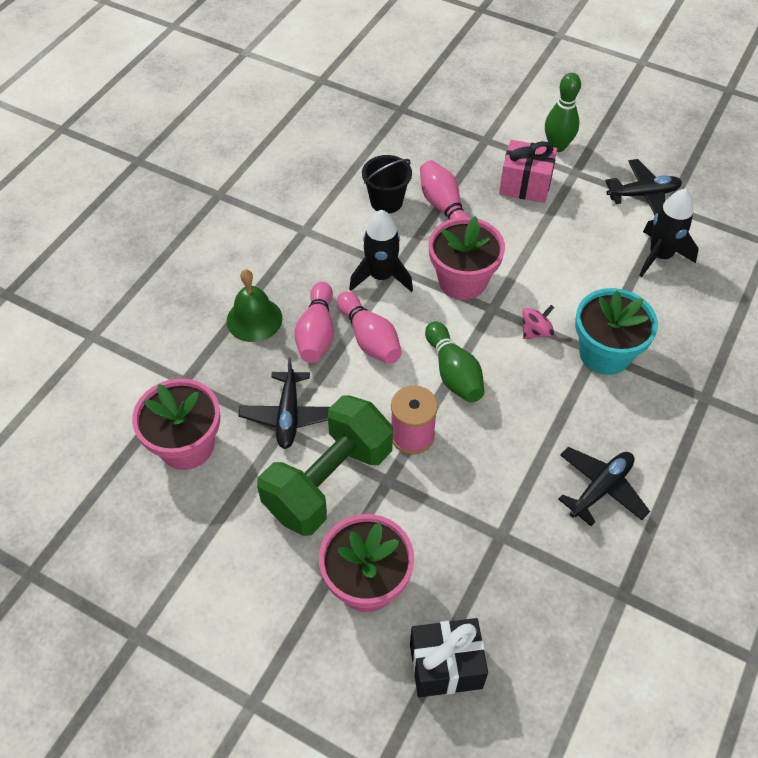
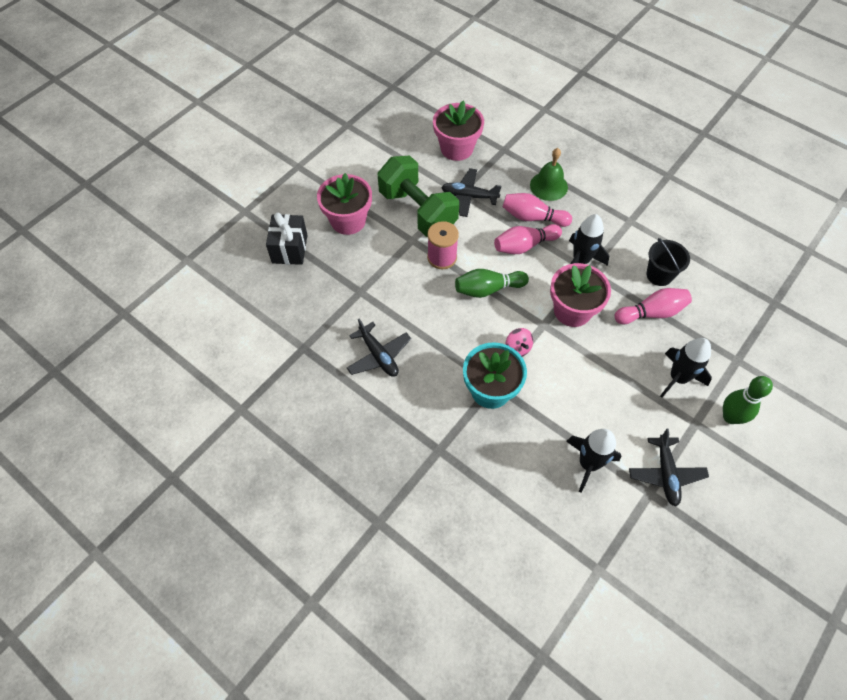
camera: 100 degrees right, 5 degrees up
(525, 185) = (678, 378): pink gift -> black rocket

